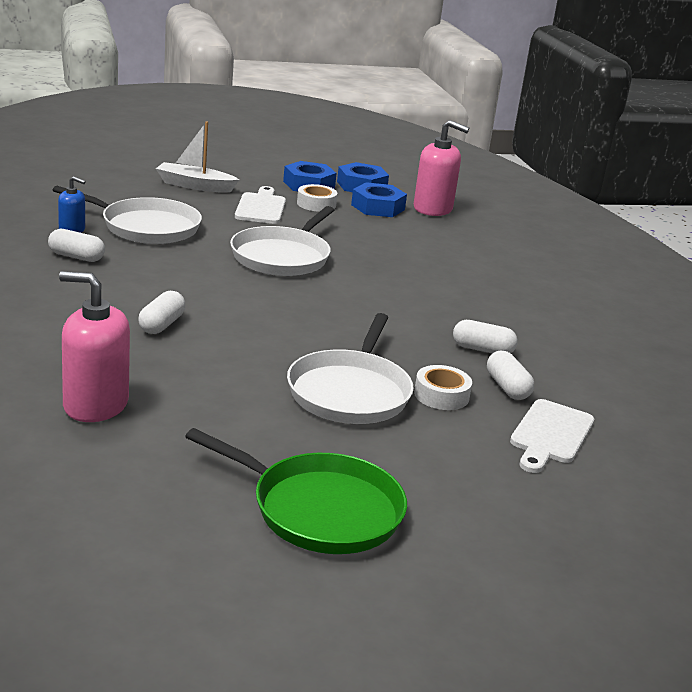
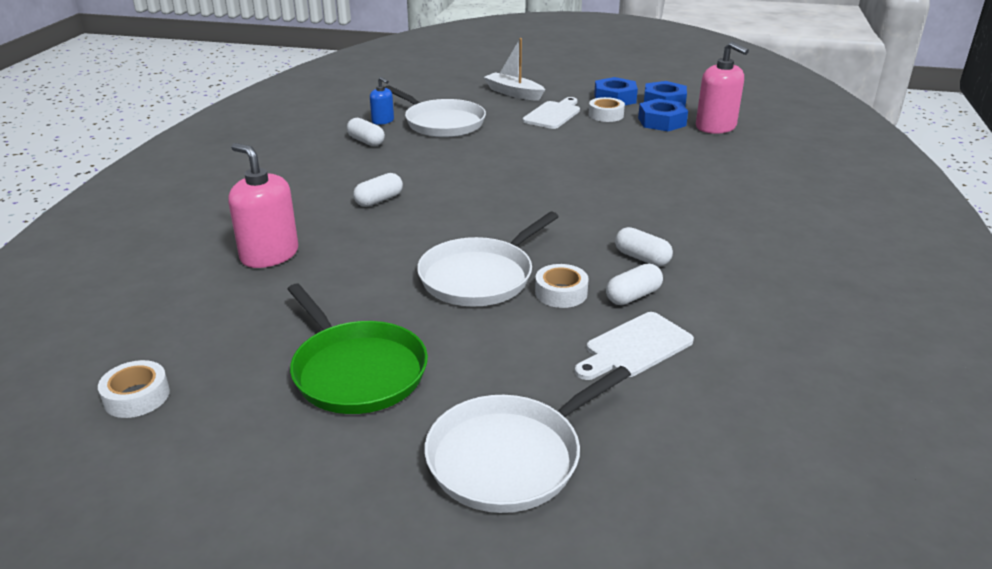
camera: 30 degrees right, 5 degrees up
(104, 590) = (136, 396): none -> white tape
(282, 256) = (532, 156): white pan -> white pan (510, 457)
(507, 387) = (633, 296): white capsule -> white capsule turned 45 degrees clockwise

